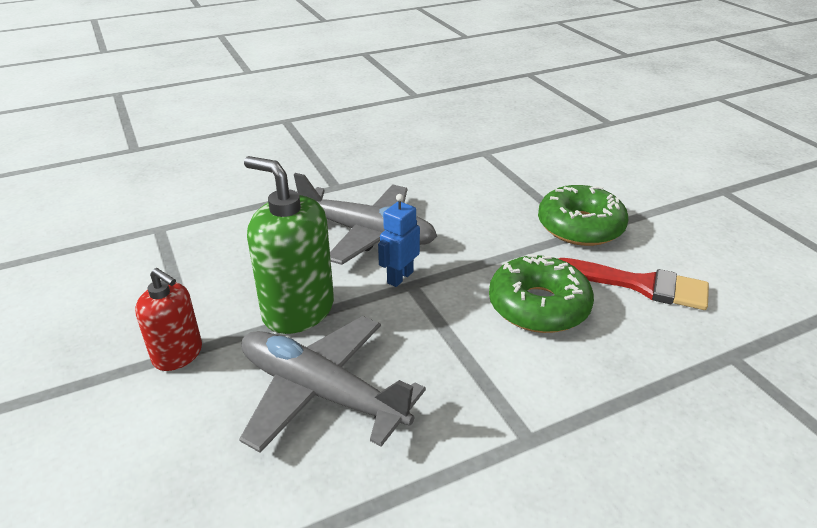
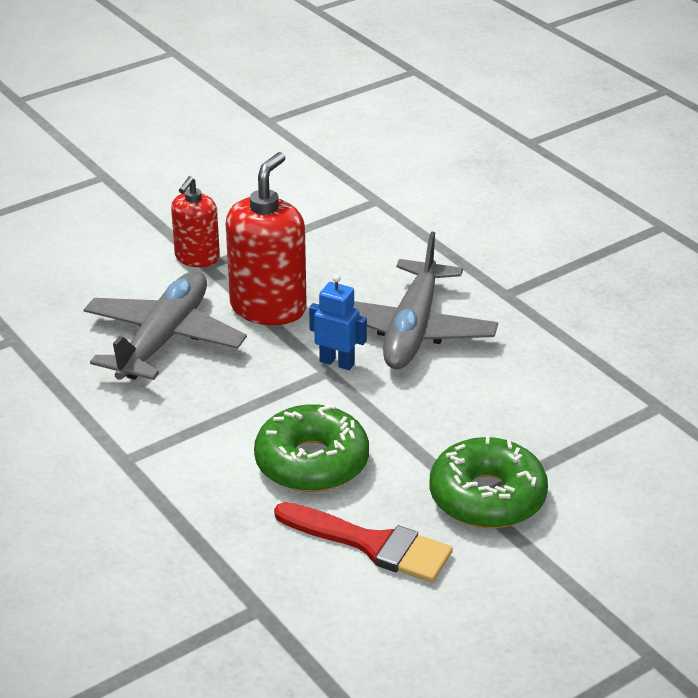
camera: 80 degrees right, 0 degrees up
(298, 310) = (268, 308): green soap dispenser -> red soap dispenser
(640, 285) = (372, 544): red brush -> red brush turned 75 degrees counterclockwise

